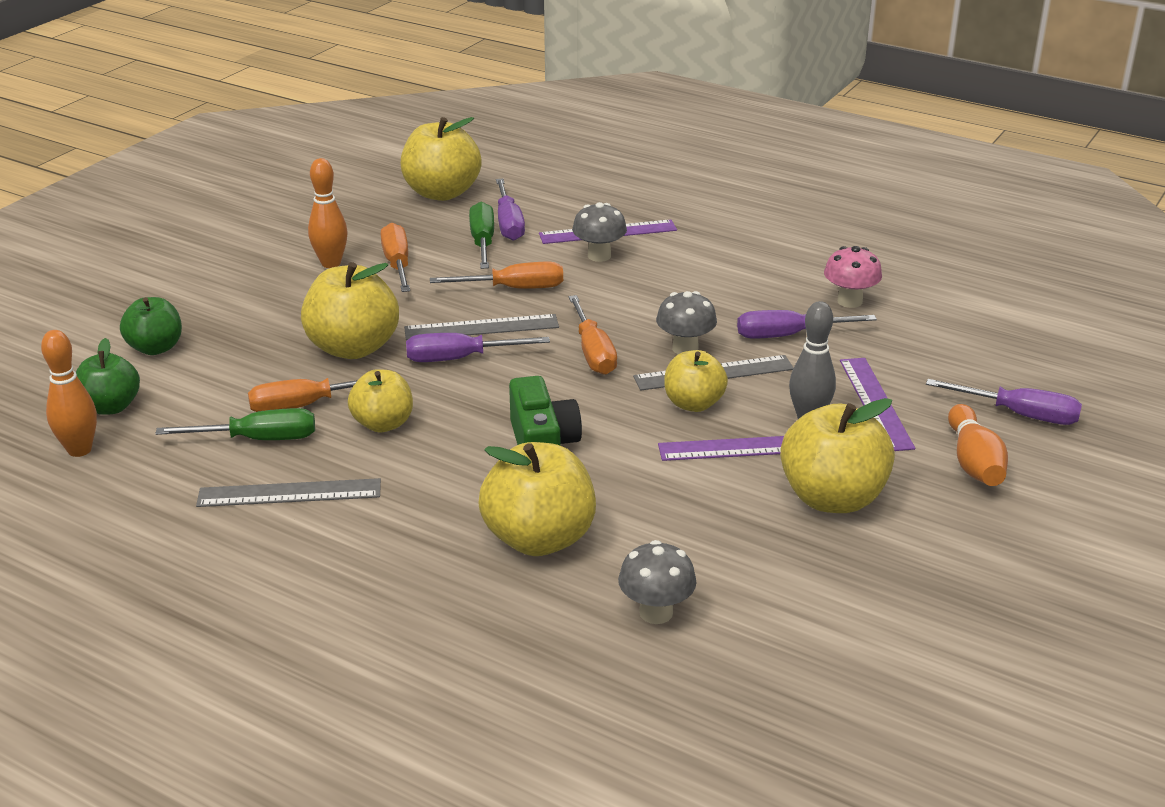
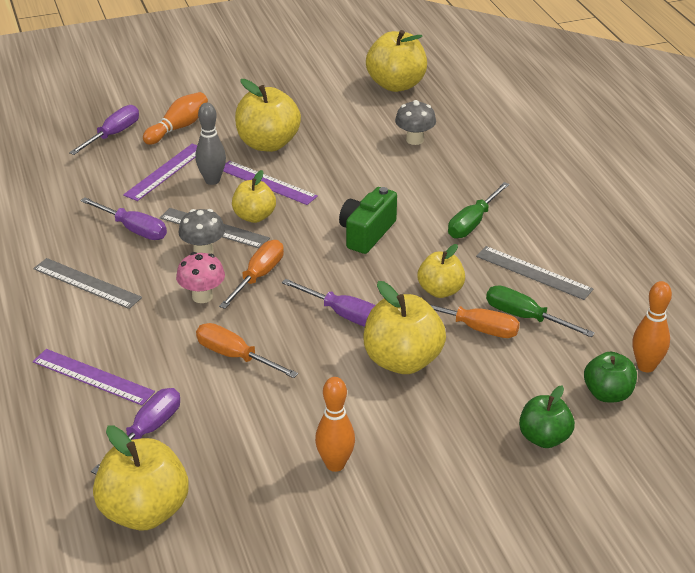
camera: 140 degrees left, 5 degrees up
(397, 264) = (285, 432): orange screwdriver -> none
(481, 327) = (300, 333): grey ruler -> grey ruler (86, 283)
(482, 242) = (194, 421): green screwdriver -> green screwdriver (472, 223)
(539, 539) = (427, 190): yellow apple -> yellow apple (396, 85)
(599, 256) = (135, 355): grey mushroom -> none
(849, 301) = (57, 232): pink mushroom -> pink mushroom (202, 296)
(1020, 415) = (113, 134): purple screwdriver -> purple screwdriver turned 60 degrees clockwise

